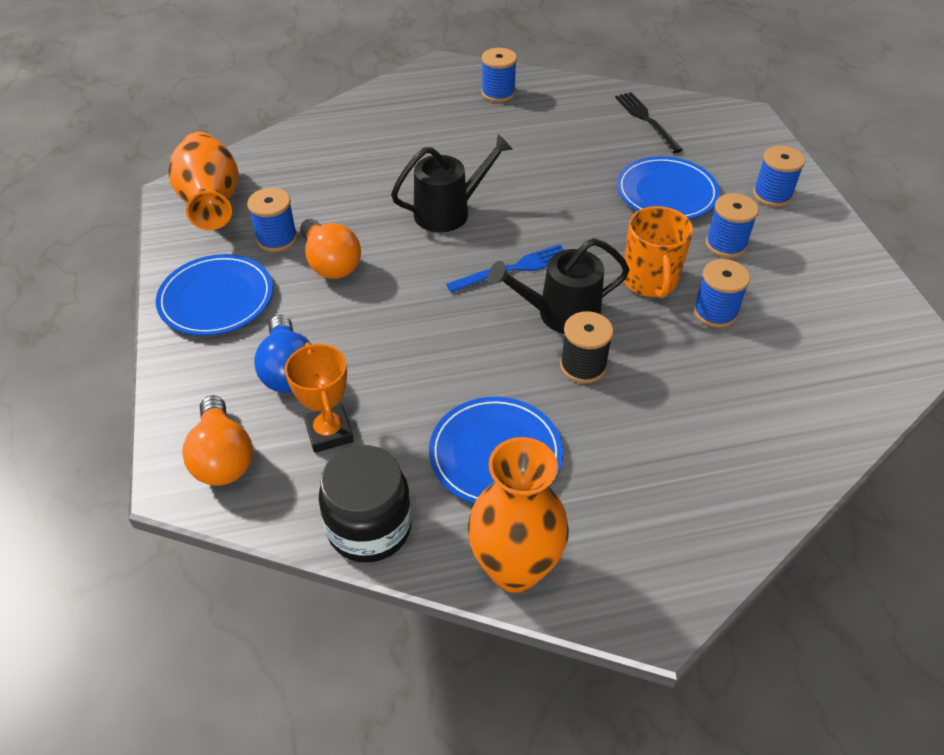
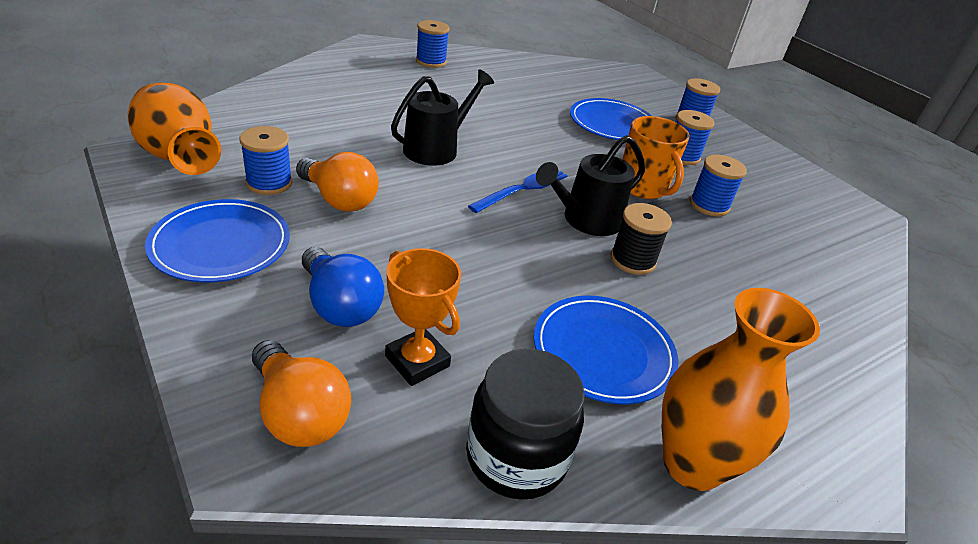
camera: 25 degrees left, 10 degrees down
(646, 120) = (564, 76): black fork -> none

